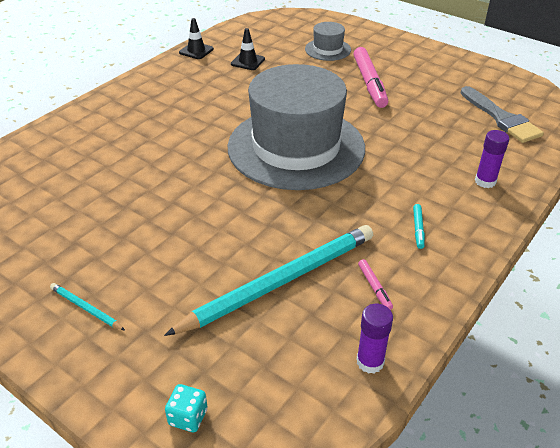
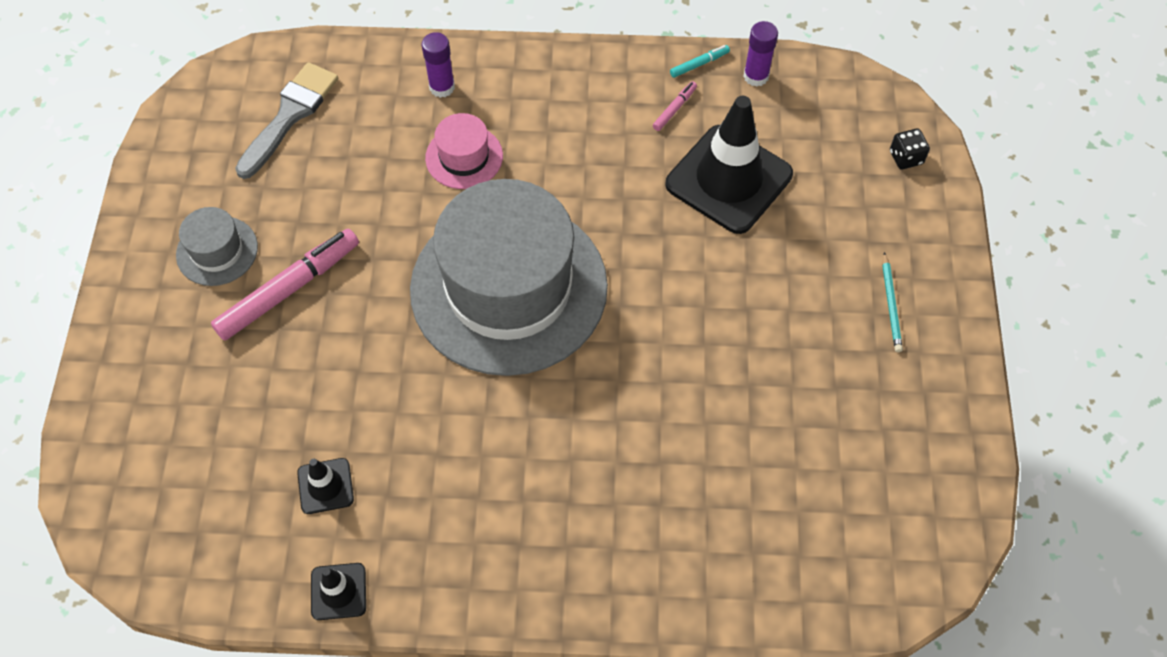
camera: 125 degrees left, 20 degrees up
(188, 417) = (906, 157): turquoise dice -> black dice
(280, 281) = (728, 179): turquoise pencil -> black traffic cone
(328, 49) = (212, 397): grey hat -> grey hat (217, 251)
(413, 168) = (464, 157): none -> pink hat
(418, 229) = (567, 111): turquoise marker -> turquoise marker (699, 64)

